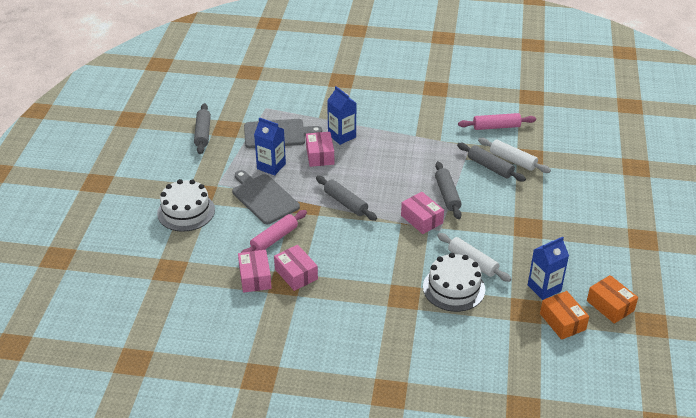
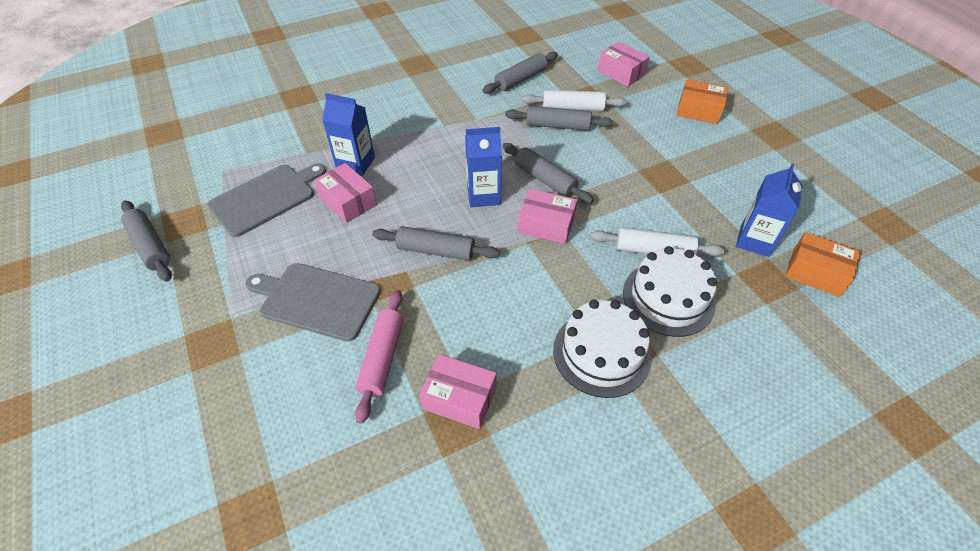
camera: 35 degrees left, 10 degrees up
(186, 211) = (207, 388): white cake -> white cake (601, 353)
(255, 277) = (404, 442): pink box -> pink box (621, 73)
(271, 166) = (292, 248): blue carton -> blue carton (483, 195)
(496, 127) = (520, 79): pink rolling pin -> grey rolling pin
(610, 306) = (833, 225): orange box -> orange box (698, 111)

